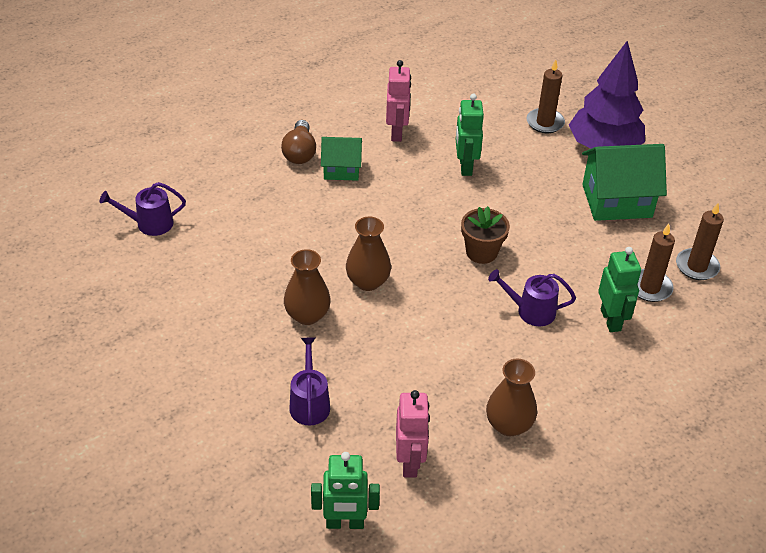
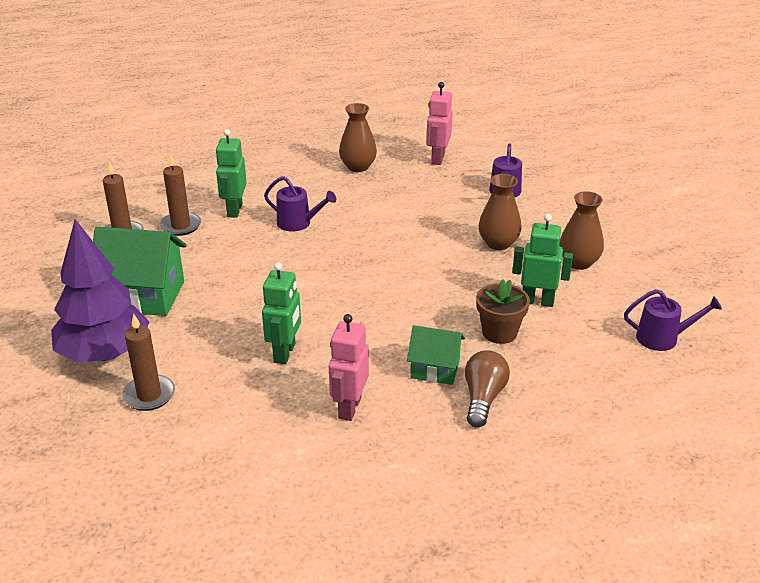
camera: 165 degrees left, 10 degrees down
(345, 523) = (489, 140): green robot -> green robot (537, 301)
(368, 281) = (436, 260): brown vase -> brown vase (578, 262)
(481, 252) = (315, 269): brown flower pot -> brown flower pot (499, 332)

